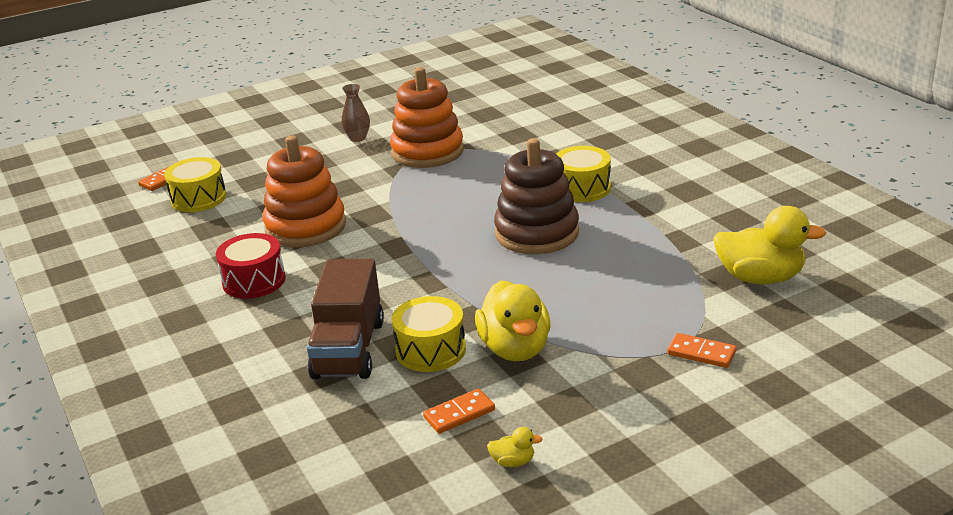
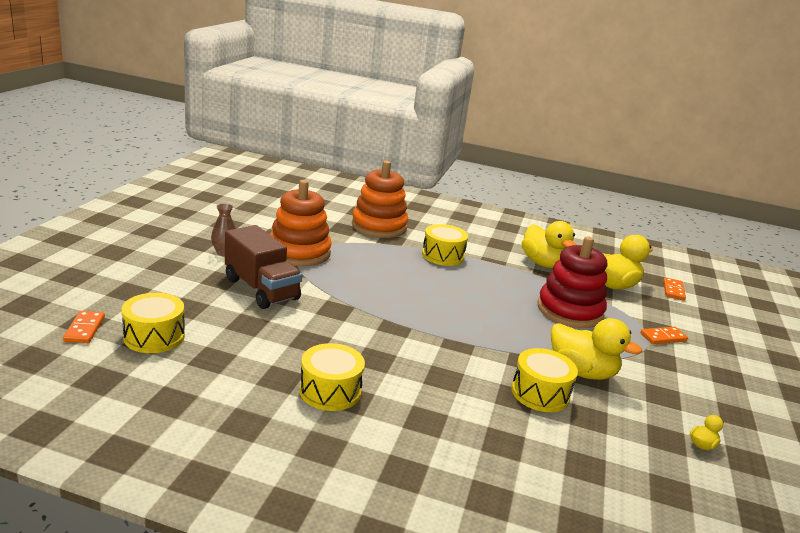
camera: 50 degrees left, 5 degrees down
(254, 281) = (330, 391): red drum -> yellow drum
(305, 227) = (299, 333): orange stacking toy -> orange stacking toy (379, 226)
(348, 349) = (491, 415): brown truck -> brown truck (261, 289)
(459, 414) = (627, 429): orange domino -> orange domino (673, 290)
(536, 233) = (466, 292): brown stacking toy -> none
(629, 287) = (569, 311): none -> red stacking toy
(703, 226) = (543, 263): none -> yellow duck

